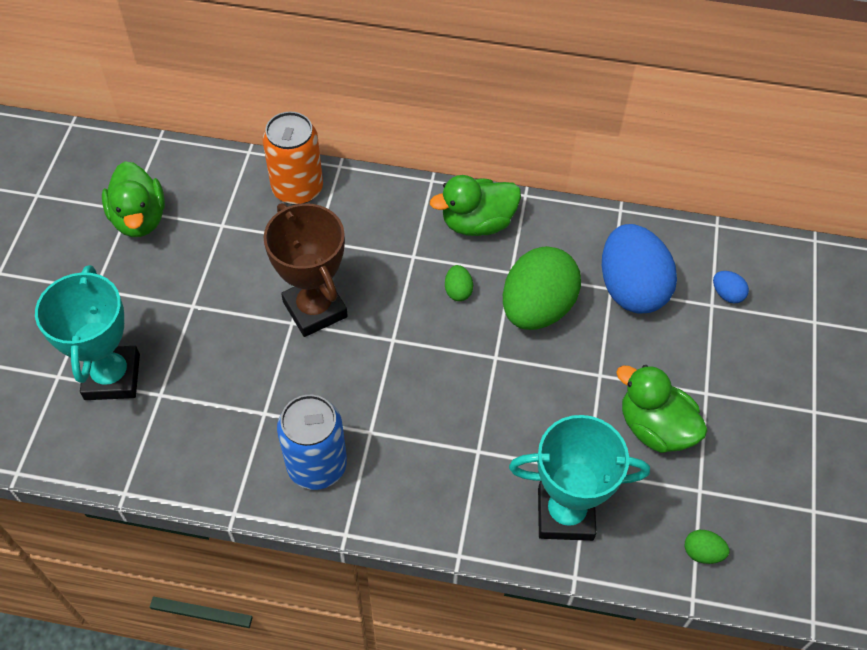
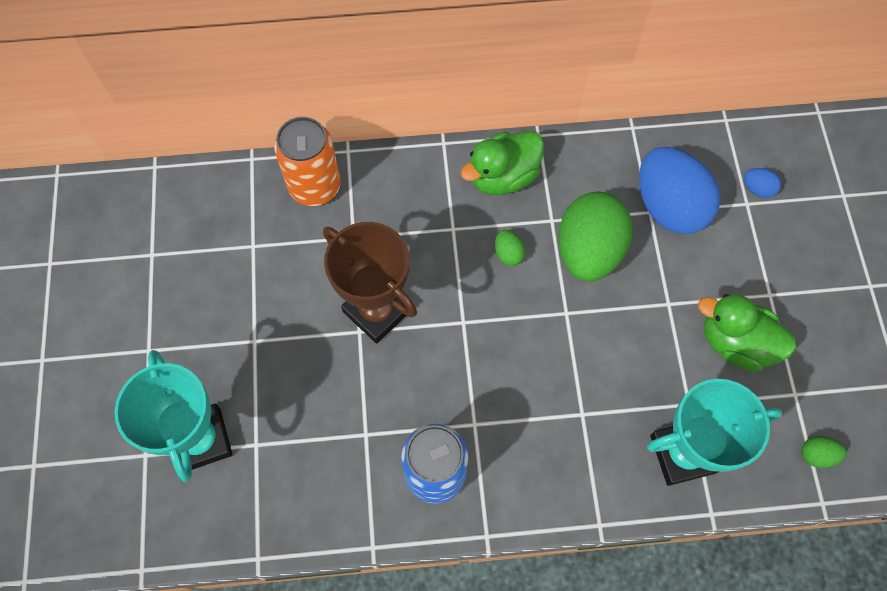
camera: 15 degrees left, 10 degrees up
(139, 218) = (166, 261): green duck -> none

